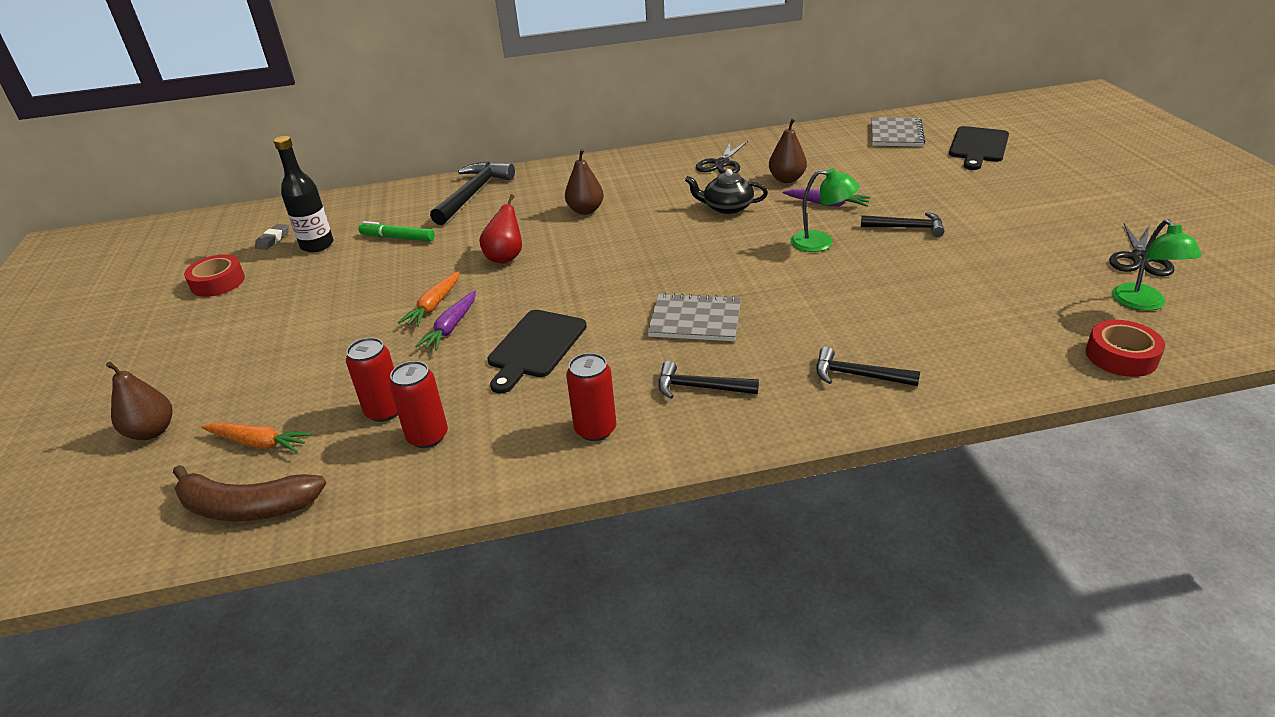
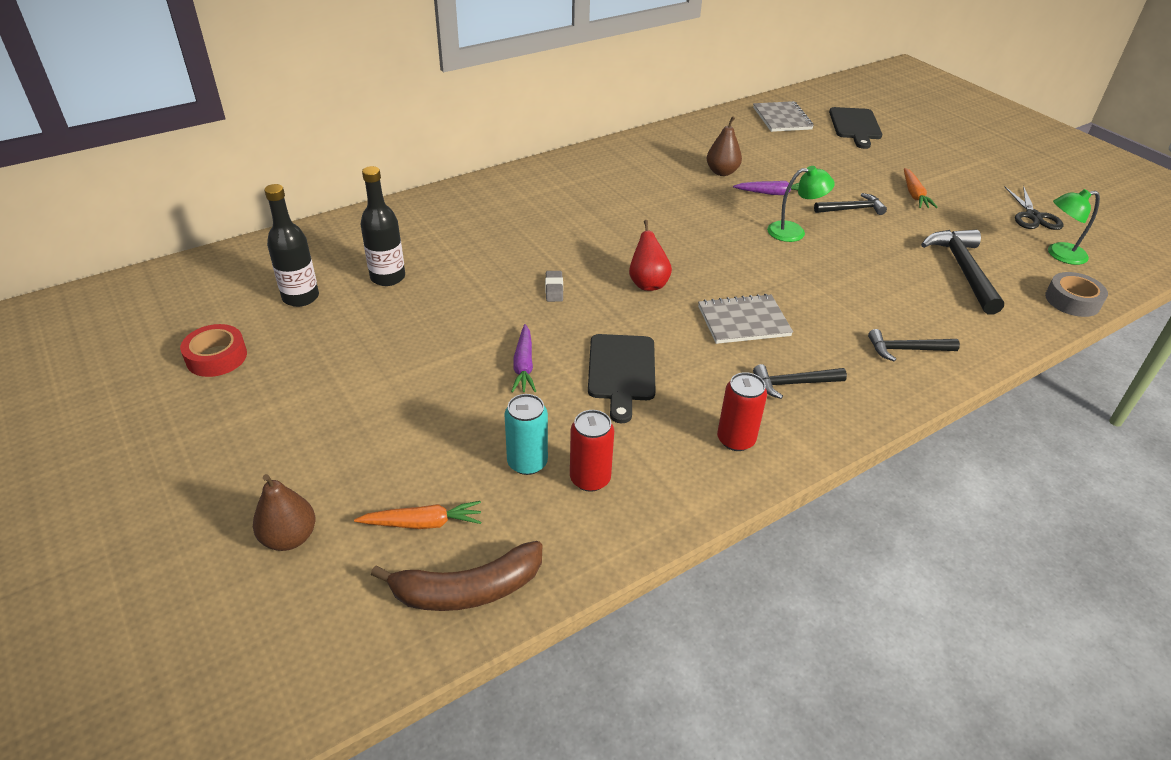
camera: 25 degrees left, 5 degrees up
(273, 239) = (241, 297): grey eraser -> grey eraser (554, 289)
(385, 411) = (527, 462): red can -> turquoise can
(398, 238) = (388, 277): green marker -> black bottle
(434, 306) = (487, 346): orange carrot -> orange carrot (914, 194)
(473, 194) = (430, 219): black hammer -> black hammer (963, 270)
(505, 257) = (520, 284): red pear -> red pear (648, 284)
(585, 210) = (561, 224): brown pear -> none
(722, 164) = (653, 161): black scissors -> none
(727, 207) = (690, 206): black teapot -> none
(1121, 356) = (1072, 301): red tape -> grey tape
(1143, 304) = (1059, 255): green lamp -> green lamp turned 105 degrees clockwise

